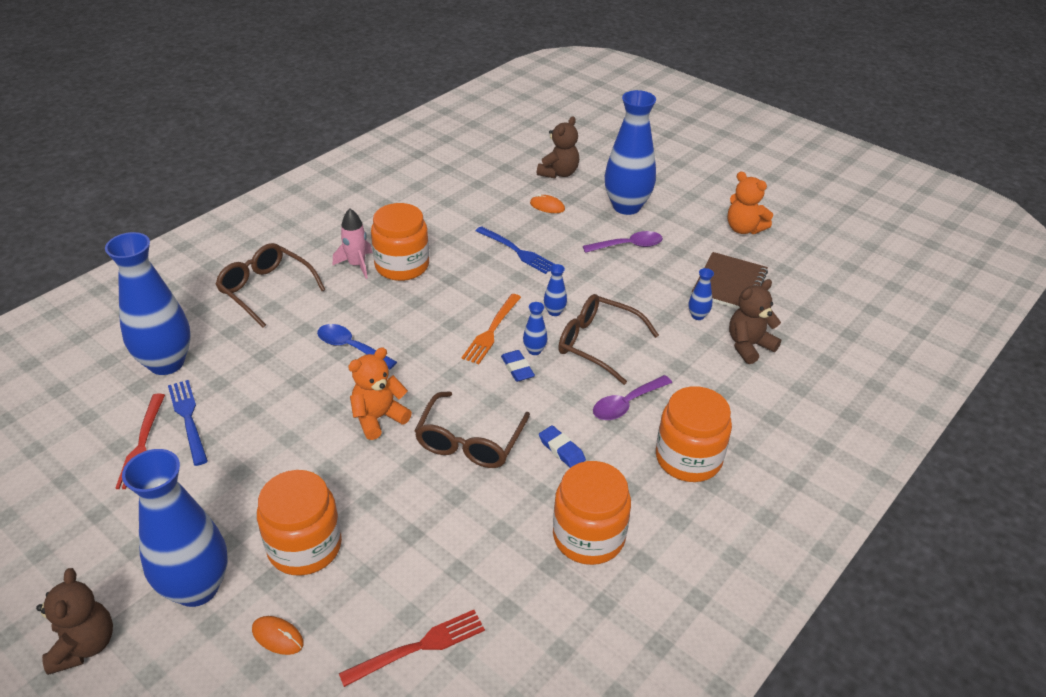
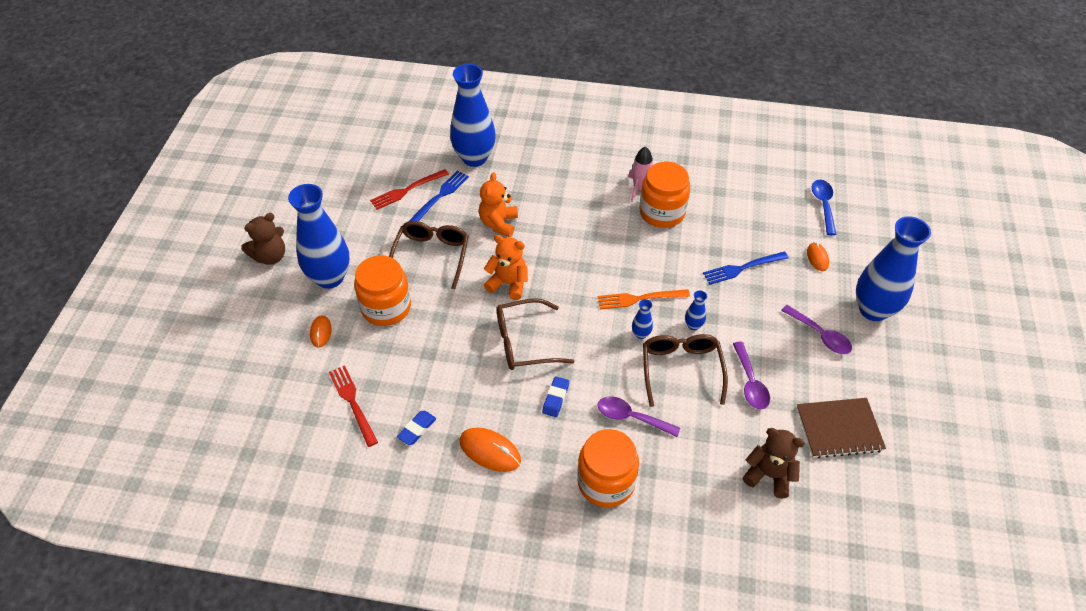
camera: 60 degrees right, 10 degrees up
(266, 290) = (574, 160): brown glasses -> brown glasses (431, 256)
(350, 347) = (558, 233): blue spoon -> blue spoon (823, 205)
(419, 646) = (352, 402): red fork -> red fork turned 150 degrees counterclockwise
(517, 368) = (614, 333): blue eraser -> blue eraser (417, 429)
(518, 251) = (742, 268): blue fork -> blue fork turned 60 degrees clockwise
(558, 173) = (870, 243): brown teddy bear -> none
(588, 536) = (490, 451): orange jar -> orange mouse
(646, 309) = (750, 382): none -> purple spoon
(698, 316) = (774, 422): blue vase -> none
(744, 229) = (931, 409): orange teddy bear -> orange teddy bear (498, 223)

